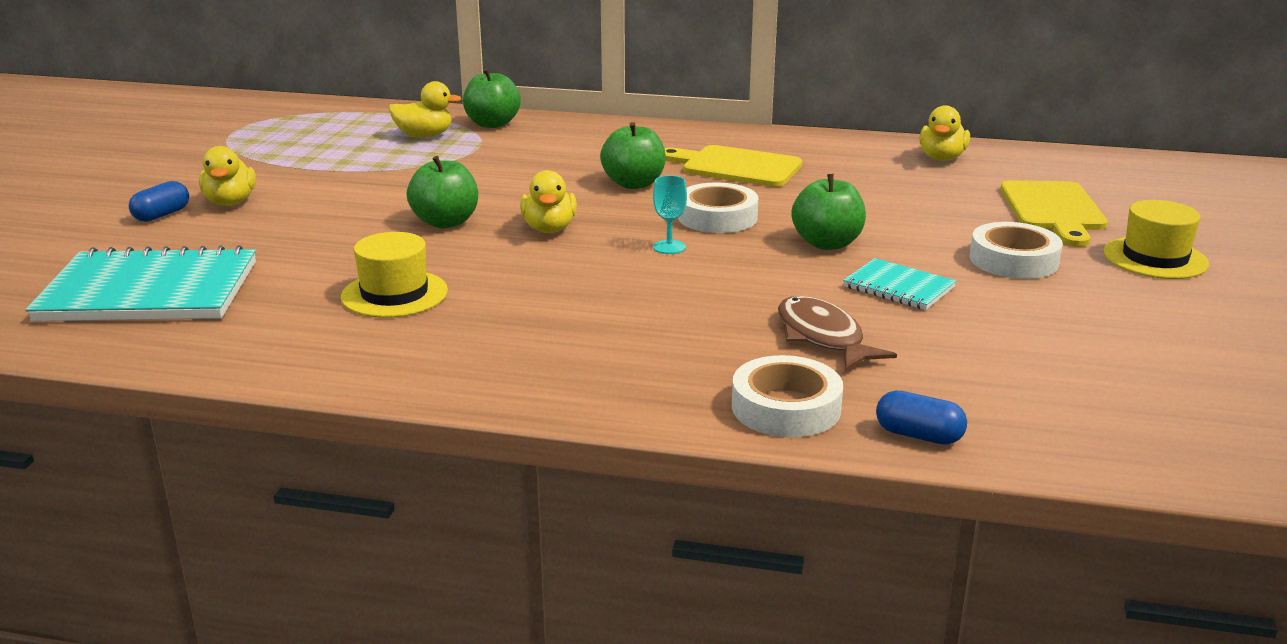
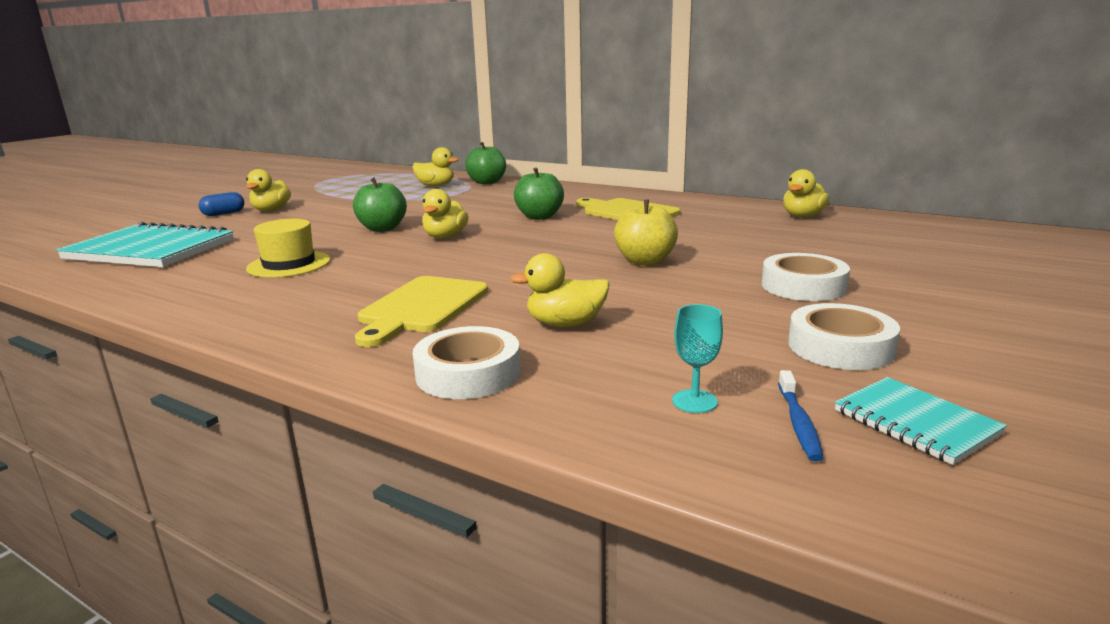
camera: 20 degrees right, 5 degrees down
(669, 247) = (516, 254): turquoise goblet -> turquoise goblet (694, 401)
(717, 217) = (576, 239): white tape -> white tape (840, 347)
(822, 337) = (565, 324): brown fish -> yellow duck
(827, 243) = (645, 261): green apple -> yellow apple
(898, 287) = (674, 295): turquoise notebook -> turquoise notebook (915, 422)
(918, 435) = (563, 415): blue capsule -> none
(1053, 210) = (876, 255): yellow cutting board -> yellow cutting board (421, 307)
(1115, 411) = (798, 423): none -> blue toothbrush
(1155, 258) = (953, 297): yellow hat -> none

